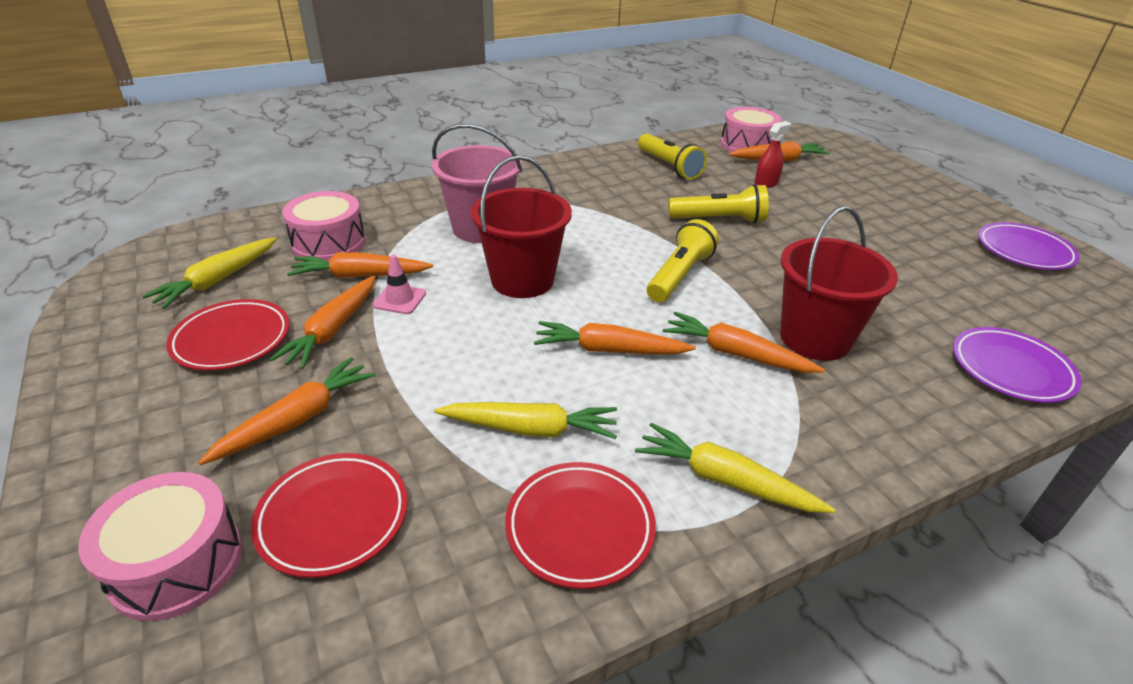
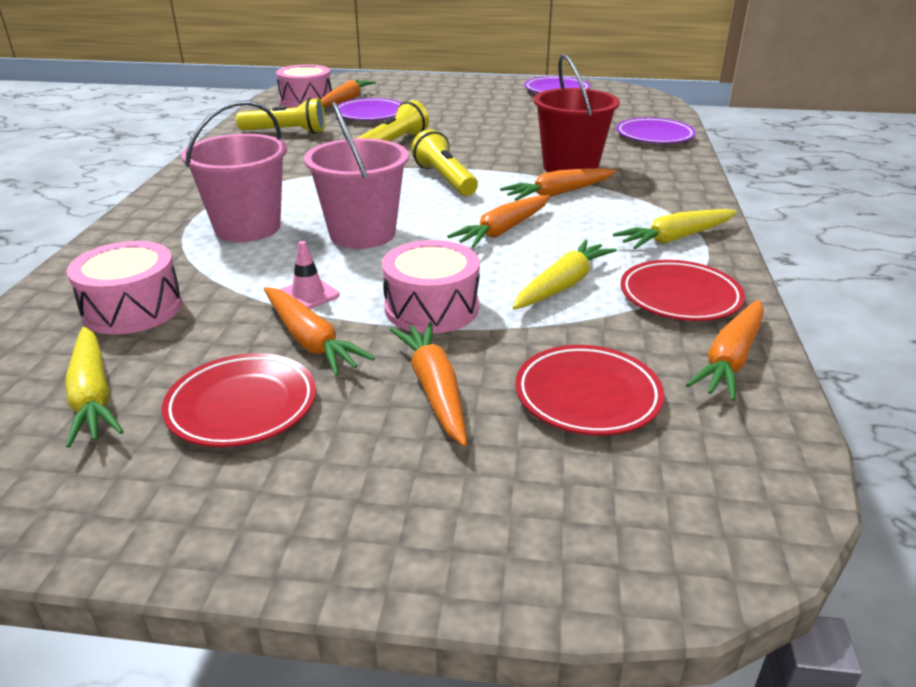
camera: 55 degrees left, 5 degrees down
(177, 563) = (578, 494): pink drum -> pink drum (431, 308)
(360, 276) = (233, 305): orange carrot -> orange carrot (730, 359)
(522, 280) = (362, 234): red bucket -> pink bucket
(766, 183) = (370, 114): red spray bottle -> purple plate

